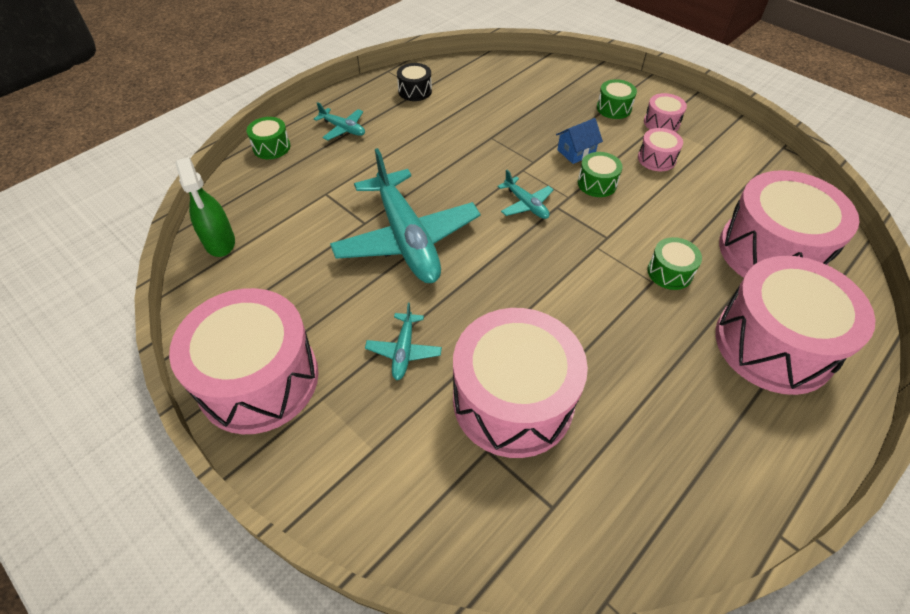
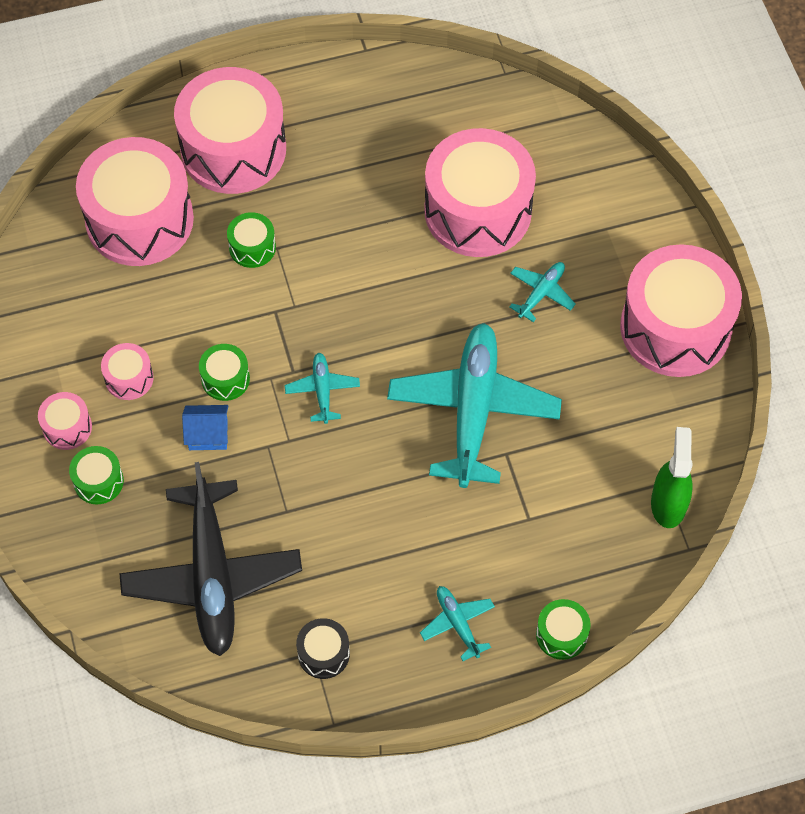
camera: 150 degrees left, 10 degrees up
(506, 96) = (212, 576): none -> black plane

